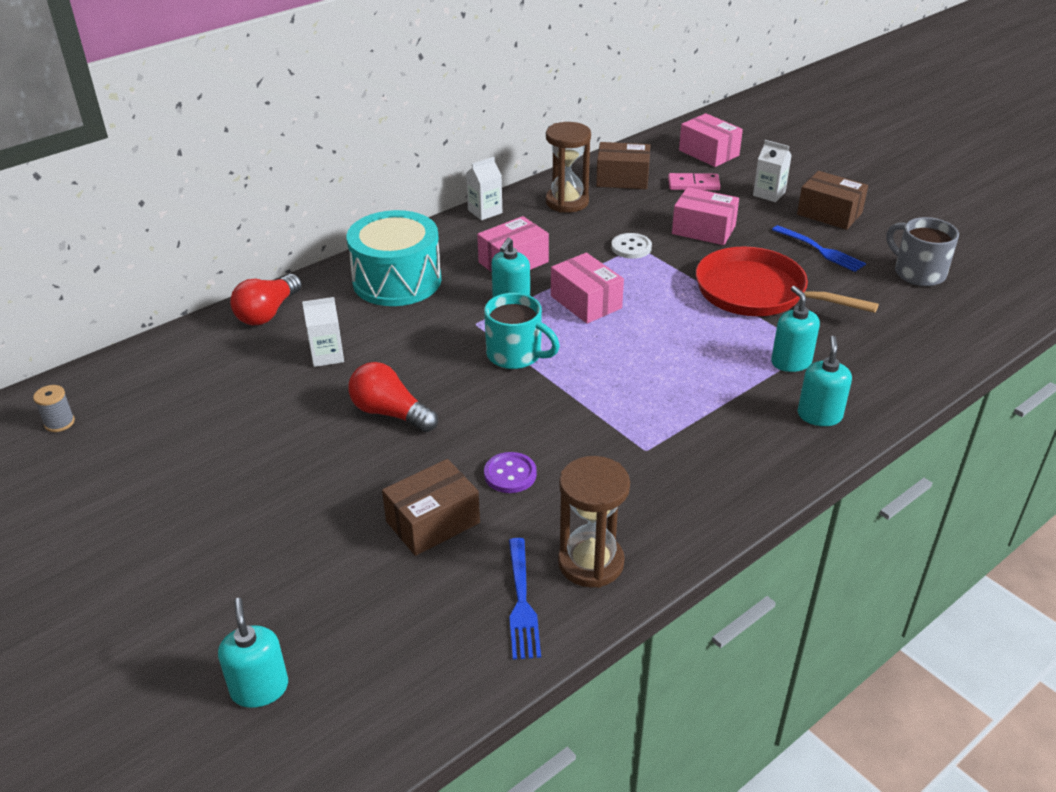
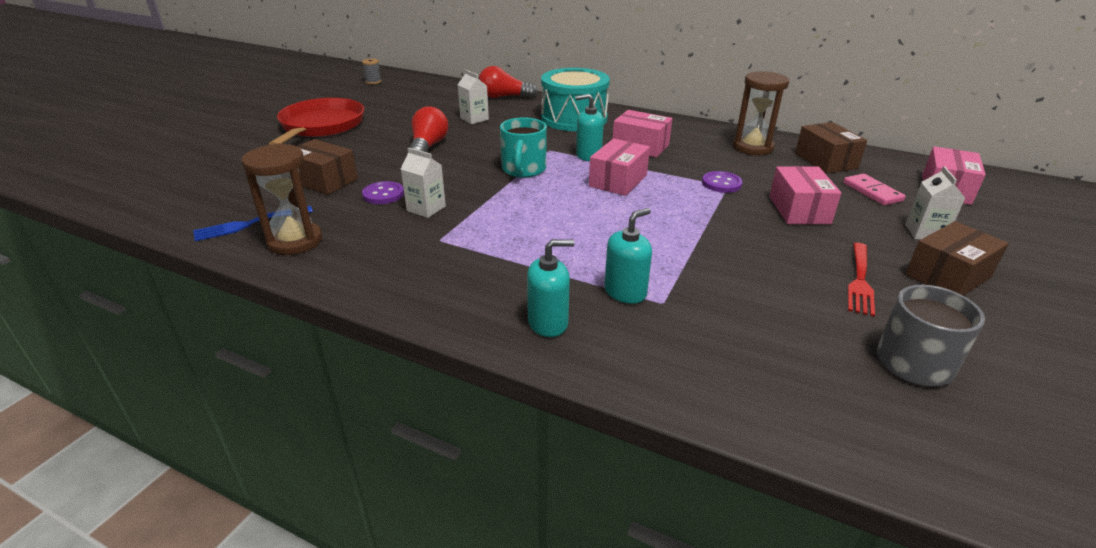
camera: 65 degrees right, 5 degrees down
(259, 688) = (174, 167): turquoise soap dispenser -> none
(485, 211) = (695, 125): white carton -> white carton (426, 208)
(631, 247) = (721, 183): white button -> purple button
(756, 292) = (726, 254): red pan -> red pan (321, 126)
(819, 250) = (859, 280): blue fork -> red fork
(829, 213) = (947, 276): brown box -> brown box turned 45 degrees clockwise

